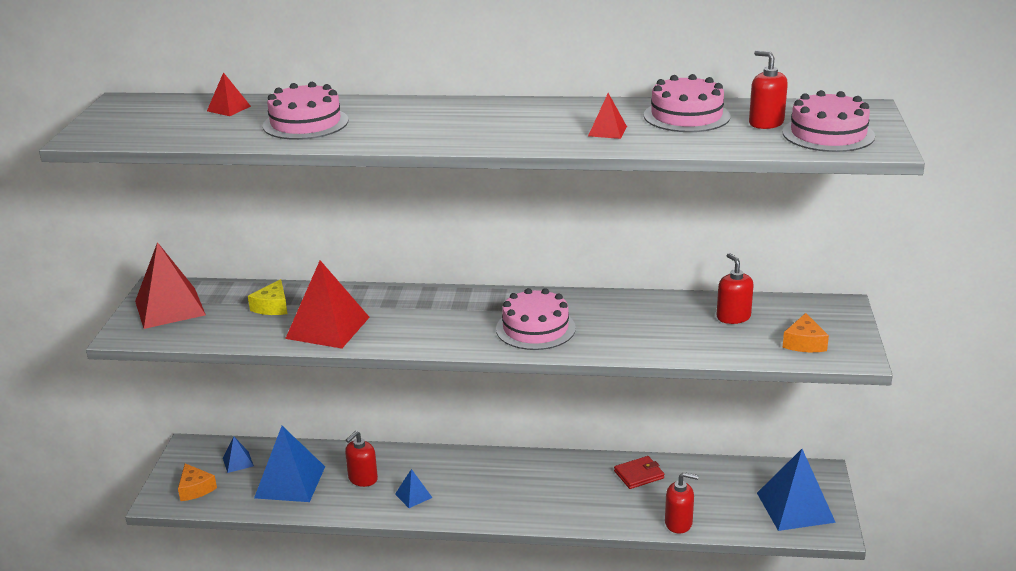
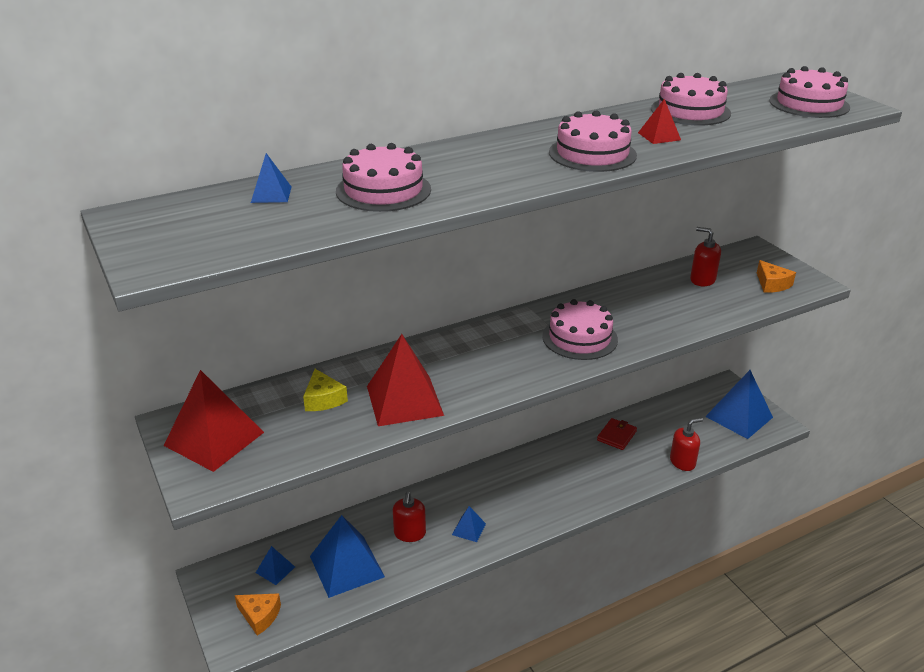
camera: 35 degrees left, 5 degrees up
(228, 108) = (271, 194): red pyramid -> blue pyramid
(517, 132) = (592, 154): none -> pink cake
(766, 123) = (754, 104): red soap dispenser -> none

